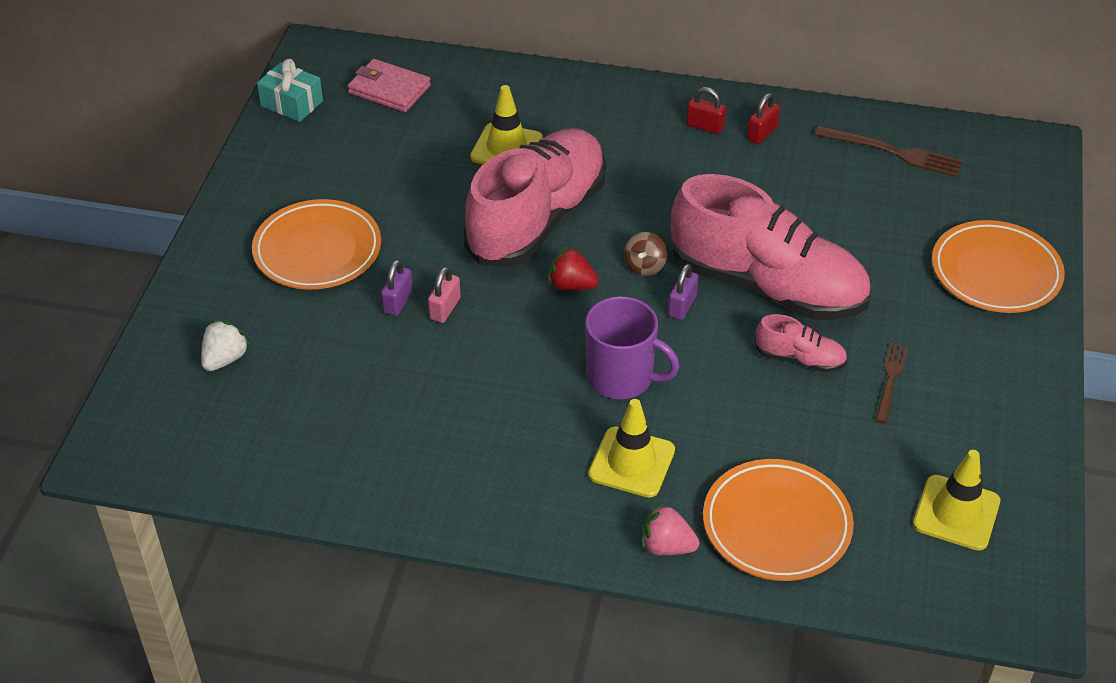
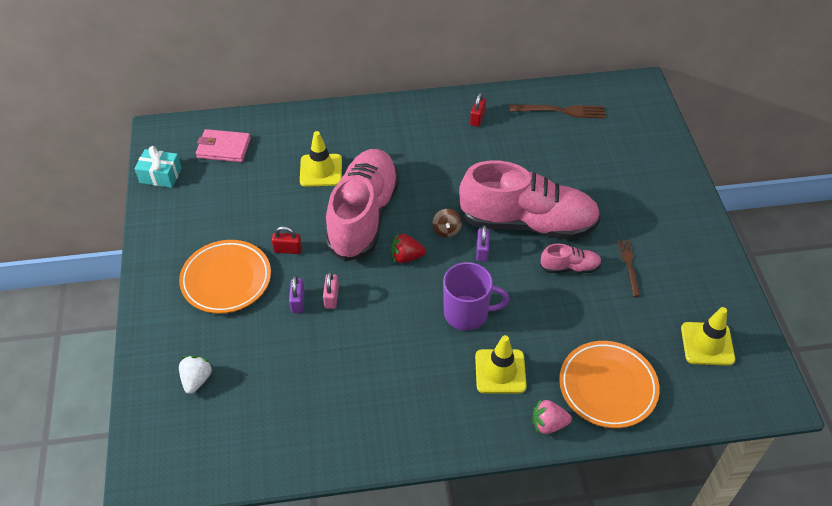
camera: 20 degrees left, 5 degrees up
(705, 126) = (440, 122): red padlock -> red padlock (288, 249)
(995, 272) = (656, 176): orange plate -> none

